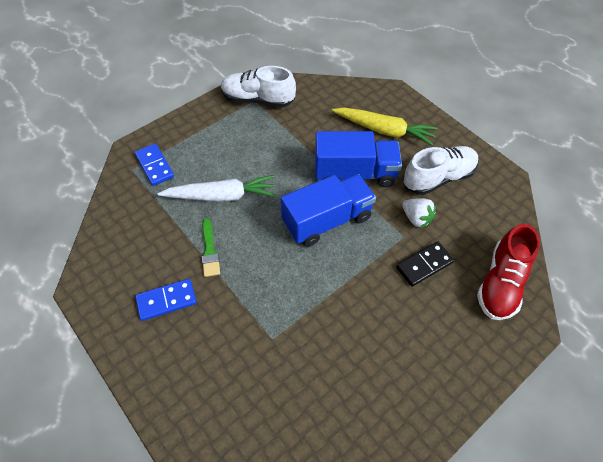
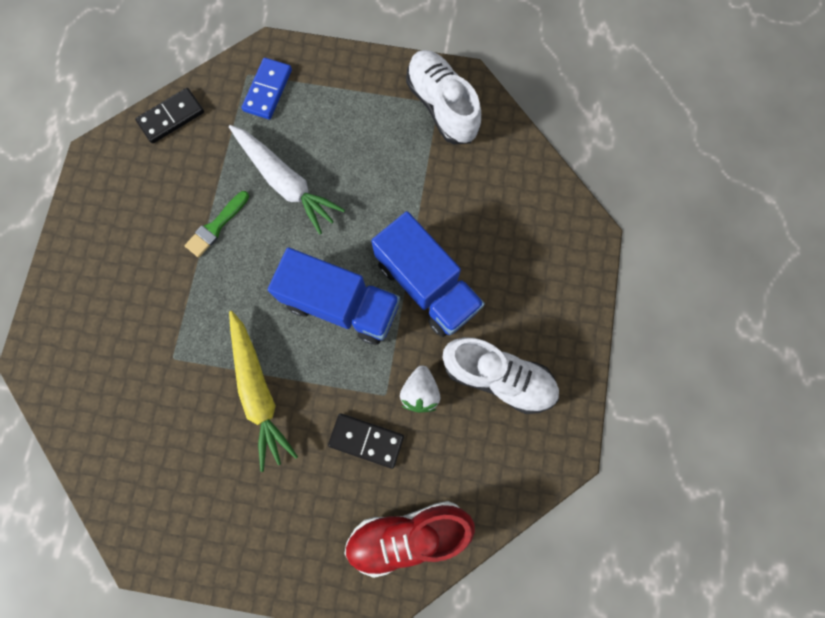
camera: 50 degrees right, 20 degrees up
(110, 225) = (171, 117): none -> black domino
(166, 300) = (138, 236): blue domino -> none
(384, 130) = (518, 270): yellow carrot -> yellow carrot (259, 391)

